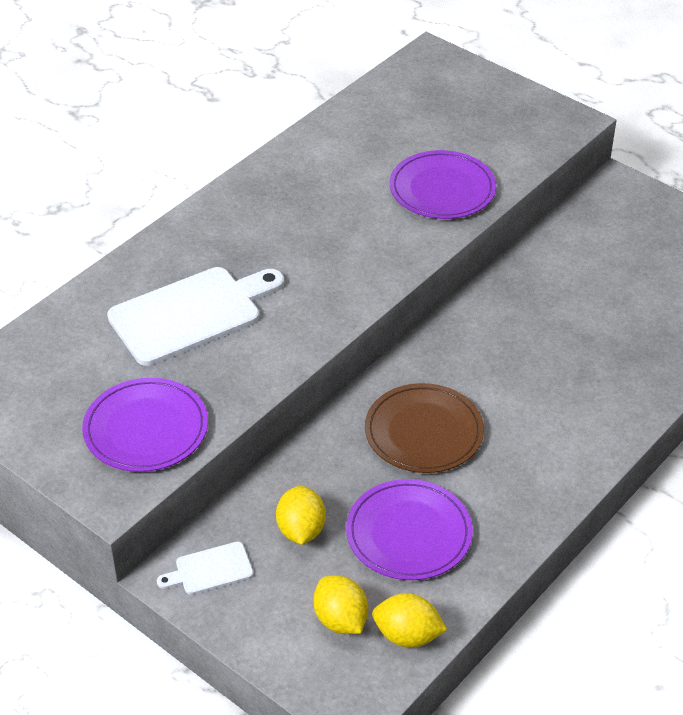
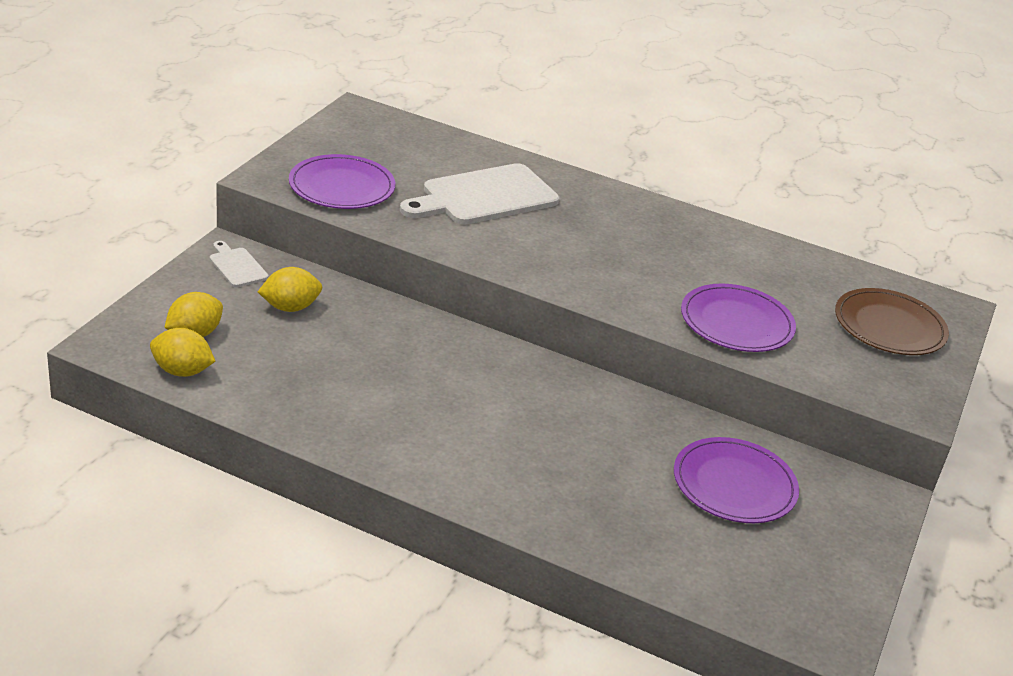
camera: 70 degrees right, 10 degrees down
(191, 314) = (484, 197): white cutting board -> white cutting board turned 105 degrees clockwise
(407, 635) = (182, 371): yellow lemon -> yellow lemon turned 75 degrees counterclockwise
(409, 533) = (301, 366): purple plate -> purple plate (734, 485)
(424, 432) = (430, 369): brown plate -> brown plate (889, 326)

